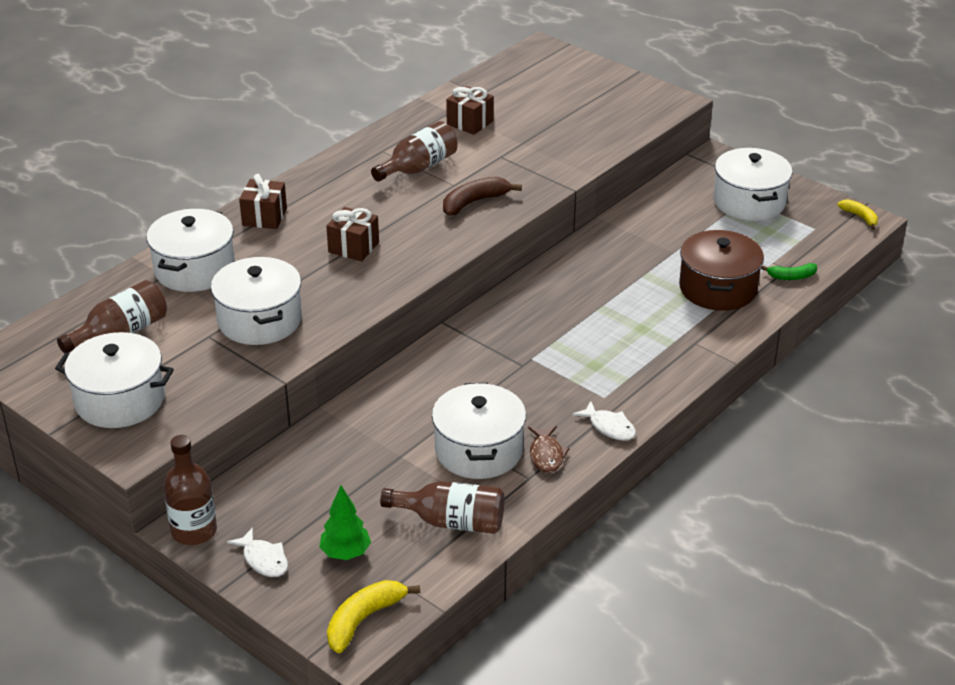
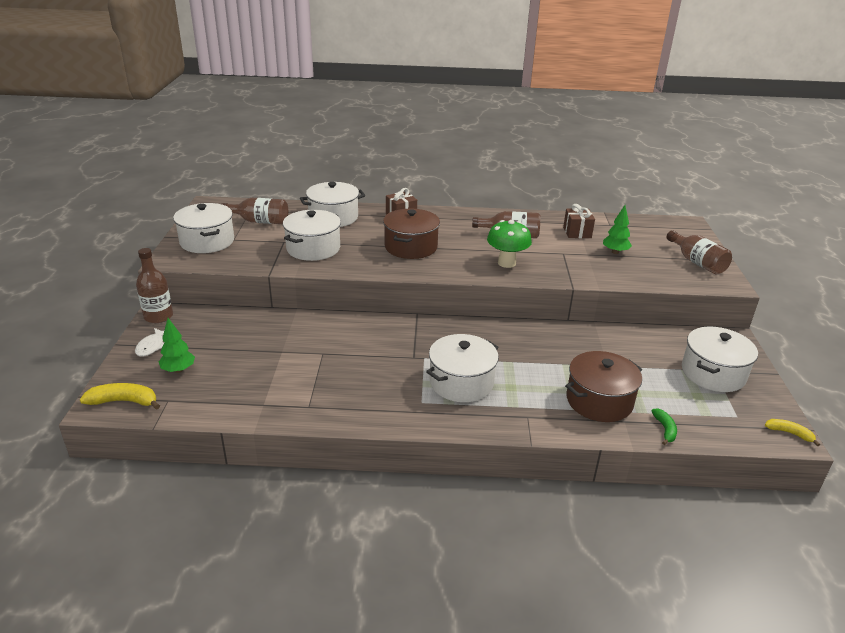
camera: 50 degrees right, 5 degrees down
(353, 247) = (411, 247): brown gift -> brown pot
(452, 522) = (239, 395): brown bottle -> brown bottle (697, 262)
(474, 202) = (506, 263): brown banana -> green mushroom
(478, 450) = (315, 376): white pot -> white pot (461, 382)
(539, 125) = (615, 252): none -> green tree
(546, 455) = (338, 404): brown fish -> none
(609, 427) = (394, 417): white fish -> none
(791, 277) = (665, 429): green banana -> green banana turned 135 degrees counterclockwise
(860, 217) = (789, 433): yellow banana -> yellow banana turned 75 degrees counterclockwise

